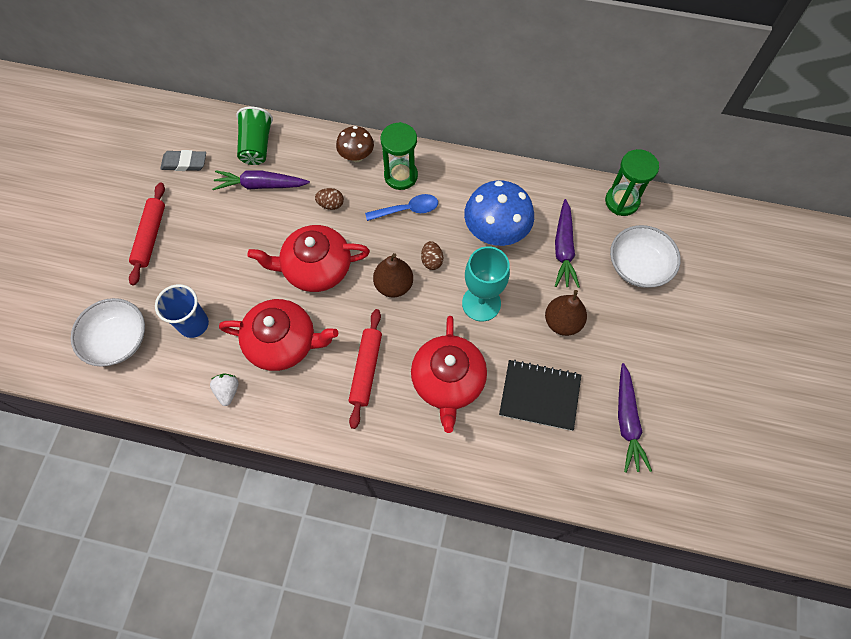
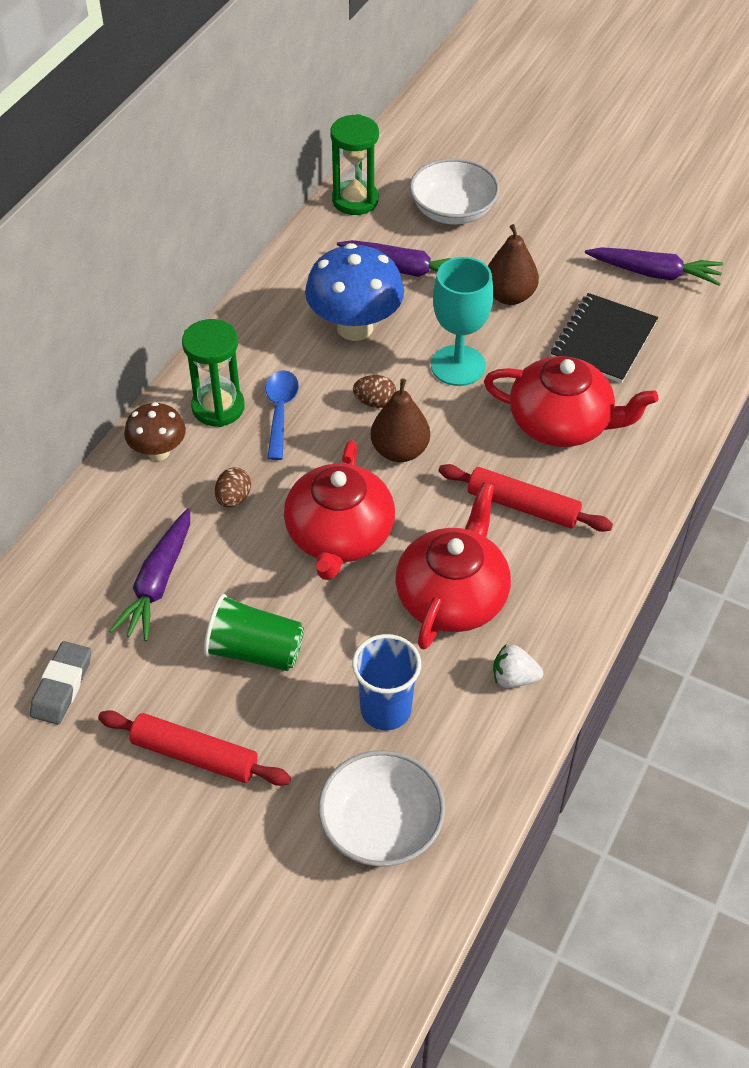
camera: 75 degrees left, 15 degrees down
(257, 146) = (76, 577): green cup -> green cup (255, 651)

